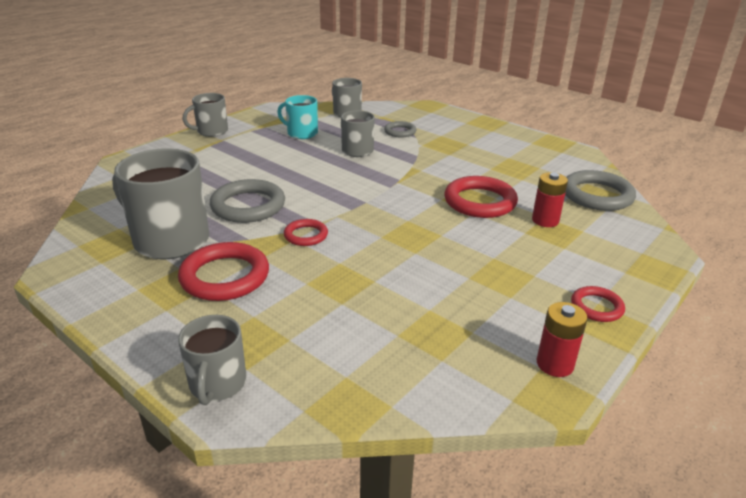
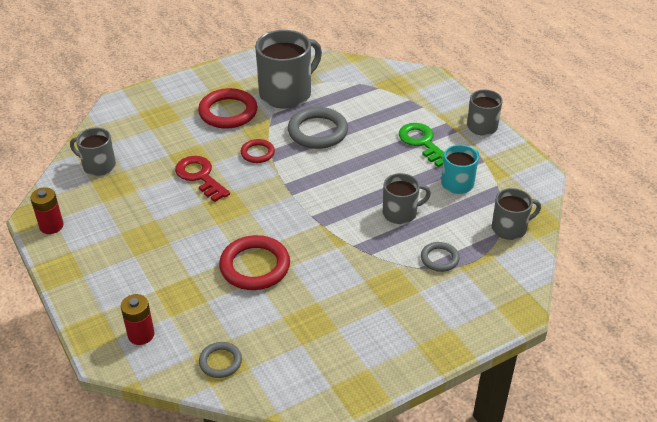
camera: 110 degrees right, 10 degrees up
(217, 384) = (134, 101): grey mug -> grey mug (98, 166)
(248, 152) = (422, 143): none -> green key
(372, 265) = (200, 176): none -> red key
(545, 220) = (200, 297): red battery -> red battery (141, 335)
(596, 307) = (80, 272): red ring -> none
(597, 195) = (220, 362): grey ring -> grey ring, size x0.55

